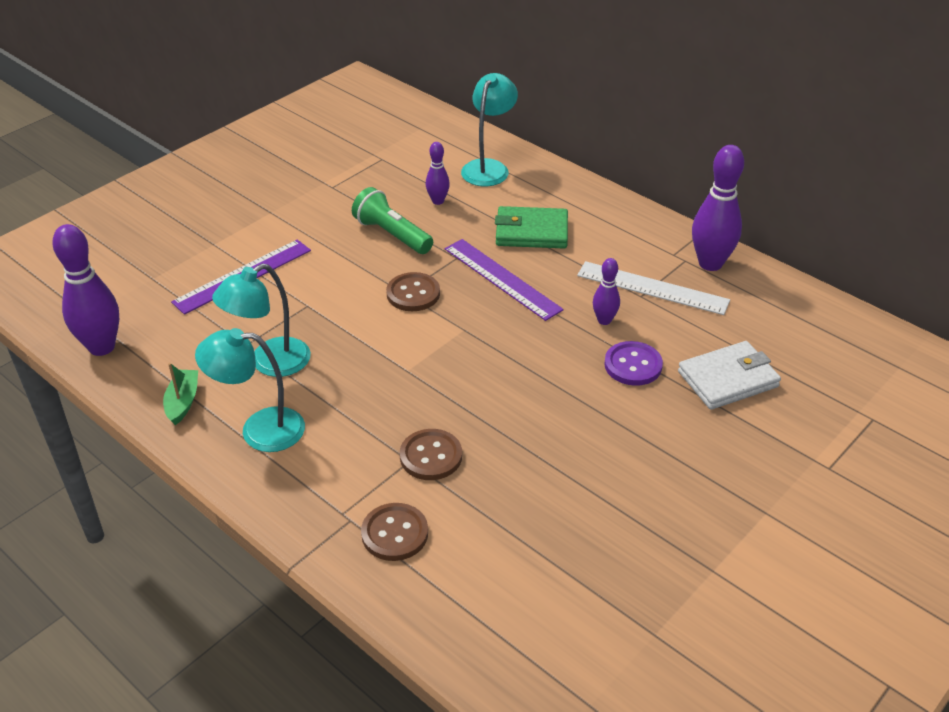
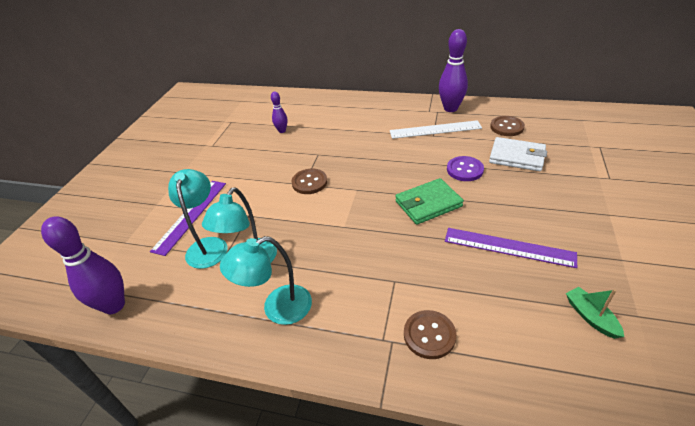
camera: 25 degrees left, 0 degrees up
(183, 402) = (206, 316): green boat -> green boat (590, 317)
(392, 235) = (269, 157): green flashlight -> none
(431, 456) = (405, 272): brown button -> brown button (506, 127)
(488, 167) = (296, 106): turquoise lamp -> turquoise lamp (208, 245)
(502, 278) = (353, 155): purple ruler -> purple ruler (508, 247)
(531, 232) = (347, 127): green wallet -> green wallet (428, 204)
(604, 320) = (427, 154): purple bowling pin -> none
(727, 379) = (517, 157): white wallet -> white wallet turned 75 degrees clockwise

